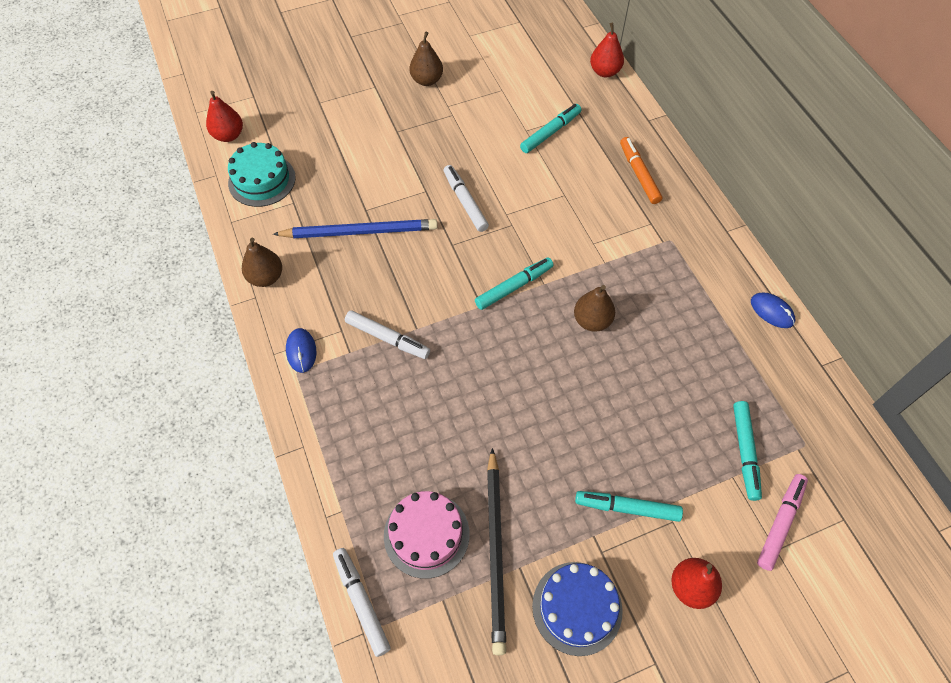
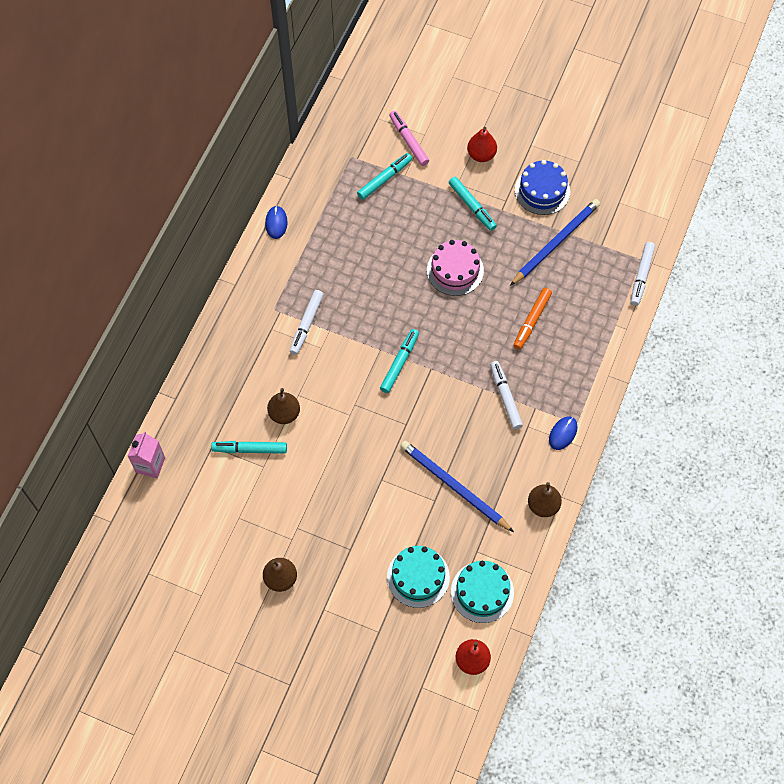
camera: 135 degrees left, 5 degrees up
(324, 153) = (418, 577): none -> turquoise cake
(426, 534) = (582, 278): pink cake -> pink cake (455, 270)
(465, 202) = (365, 447): white marker -> white marker (306, 324)
(496, 551) = (556, 242): black pencil -> blue pencil
(514, 287) = (399, 363): turquoise marker -> turquoise marker turned 105 degrees clockwise
(592, 321) = (379, 304): brown pear -> brown pear (284, 414)
(605, 72) = (150, 465): red pear -> pink carton
(639, 174) = (235, 366): orange marker -> orange marker (532, 321)
(780, 523) = (408, 141): pink marker -> pink marker turned 75 degrees clockwise

